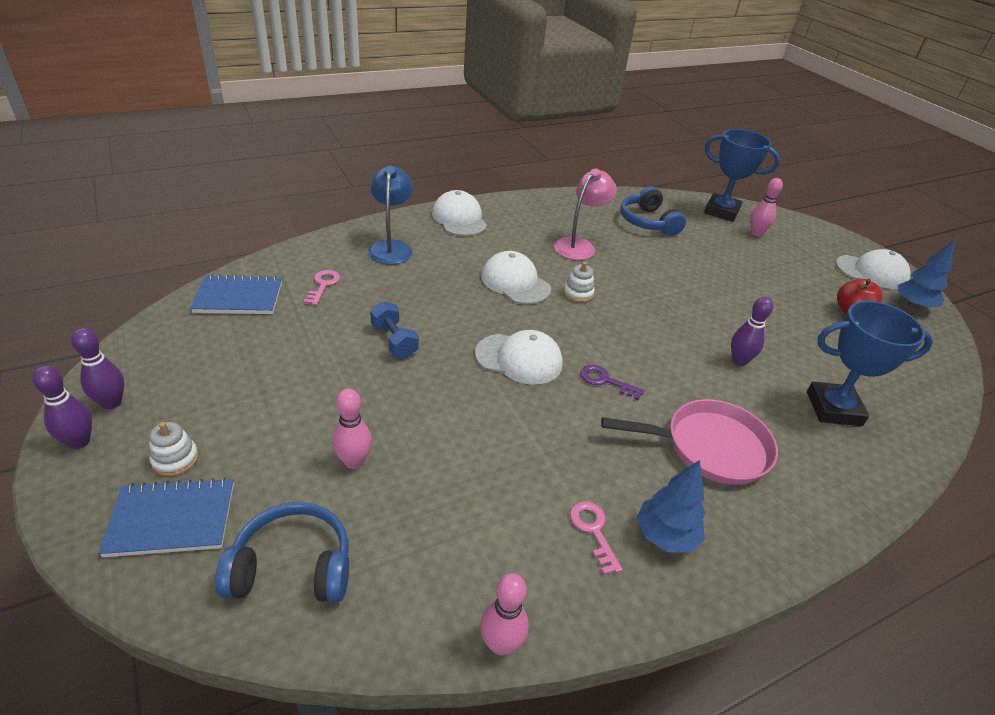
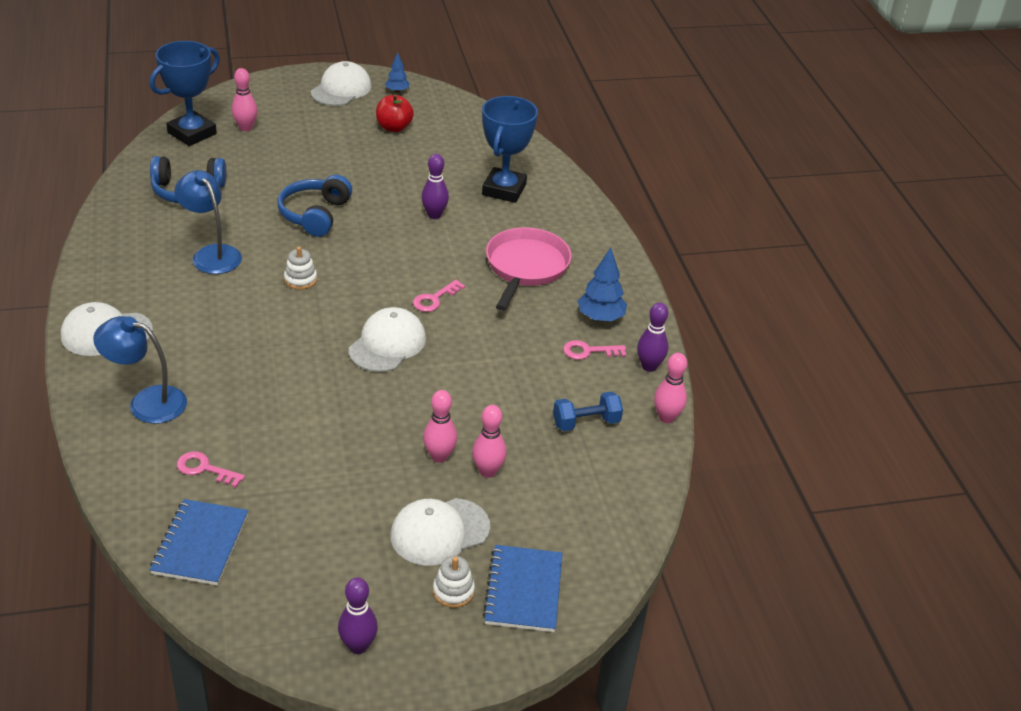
camera: 75 degrees left, 0 degrees up
(79, 442) = (410, 666): purple bowling pin -> purple bowling pin (649, 366)
(292, 567) = (586, 516): blue headphones -> blue headphones (314, 215)
(368, 420) = (439, 456): none -> pink bowling pin
(394, 341) = (330, 424): blue dumbbell -> blue dumbbell (586, 423)
(515, 282) = (263, 318): white cap -> white cap (439, 532)
(579, 245) = (211, 254): pink lamp -> blue lamp
(605, 381) = (435, 299): purple key -> pink key
(913, 305) = (397, 91): blue tree -> blue tree, size x0.61

